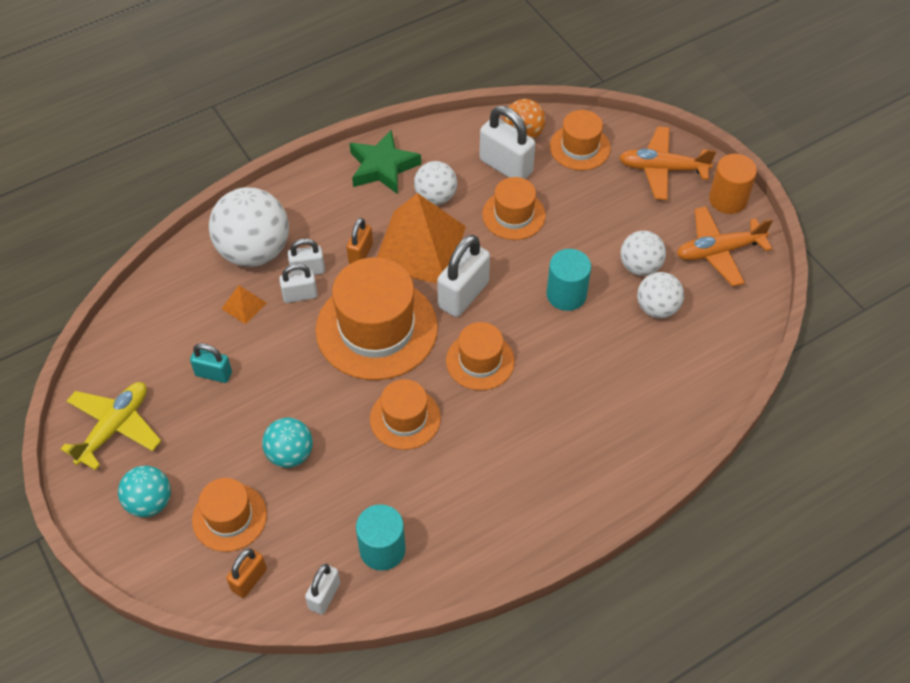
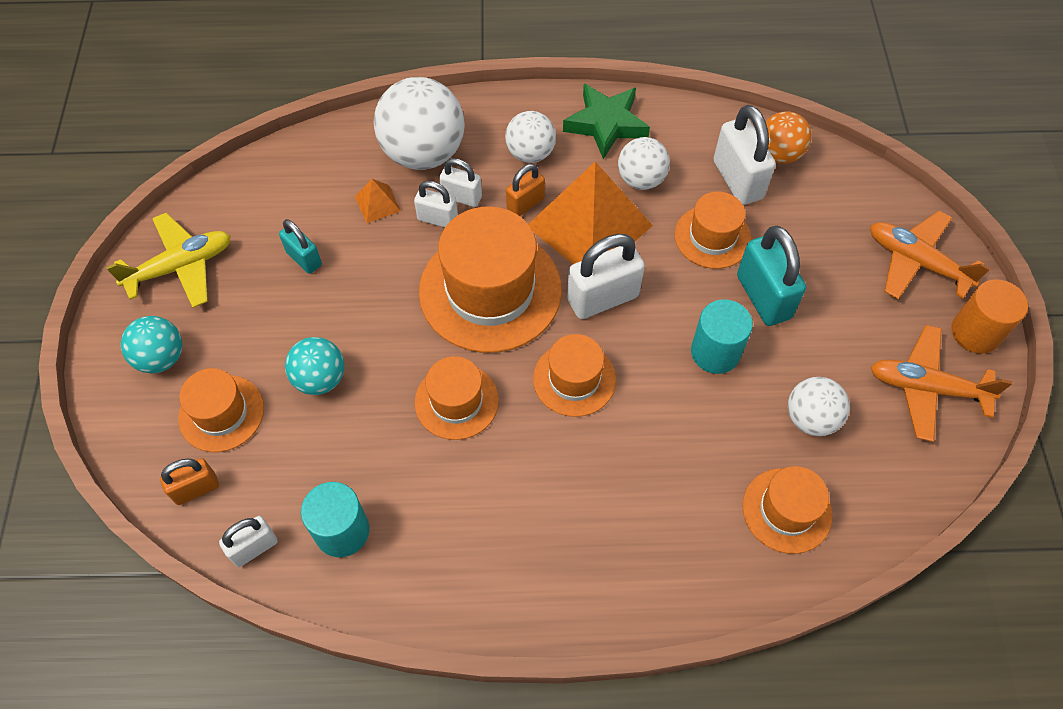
camera: 30 degrees right, 5 degrees up
(575, 241) = (763, 297): none -> turquoise padlock
(580, 147) = (834, 195): orange hat -> orange hat (787, 510)
(640, 266) = (820, 361): white ball -> white ball (530, 153)

